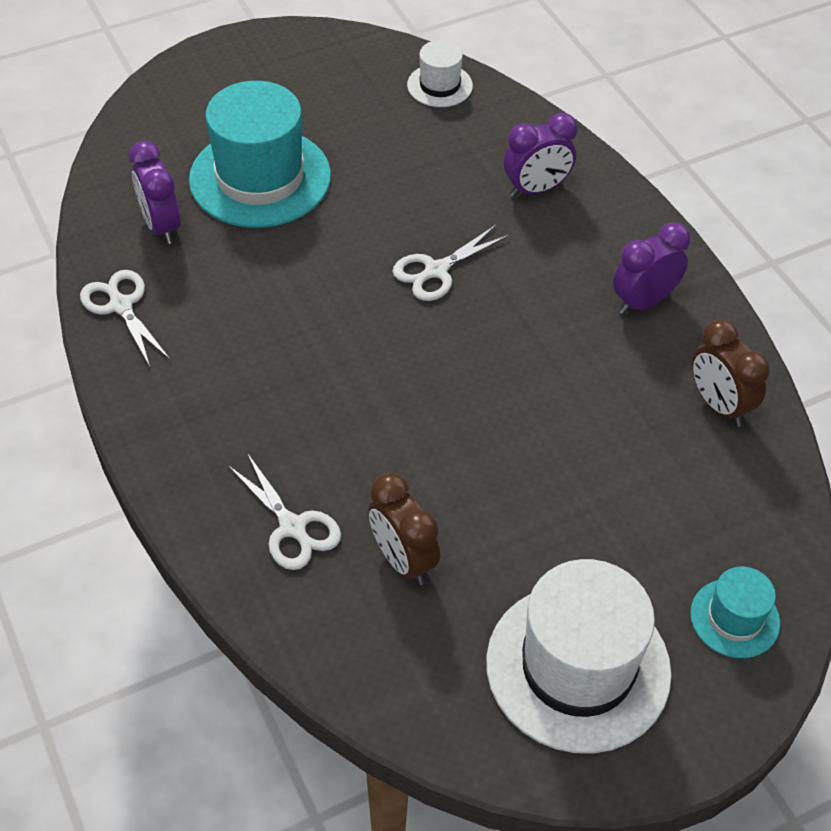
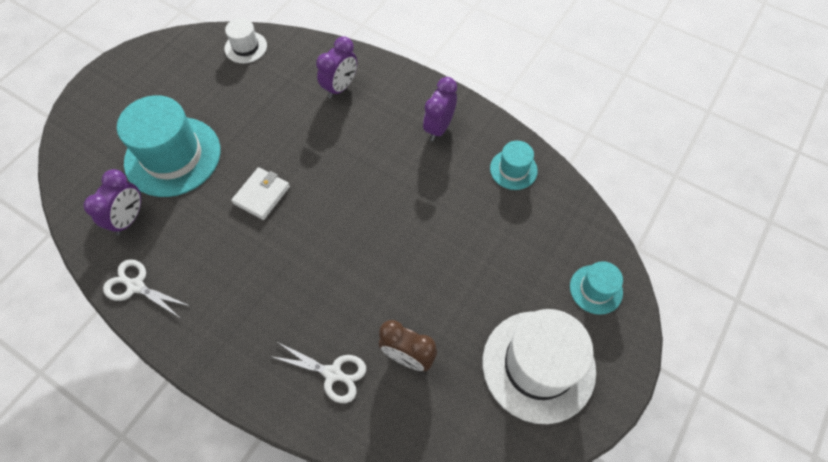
camera: 30 degrees left, 10 degrees up
(161, 226) = (129, 219): purple clock -> purple clock turned 105 degrees counterclockwise
(342, 274) = (261, 195): none -> white wallet
(435, 271) = (315, 166): white scissors -> none
(719, 405) = (513, 169): brown clock -> turquoise hat

